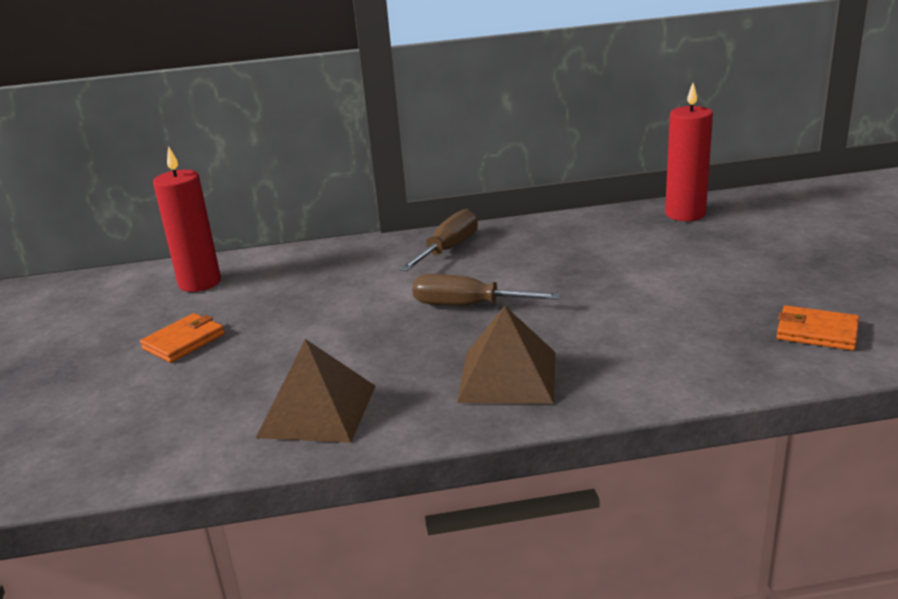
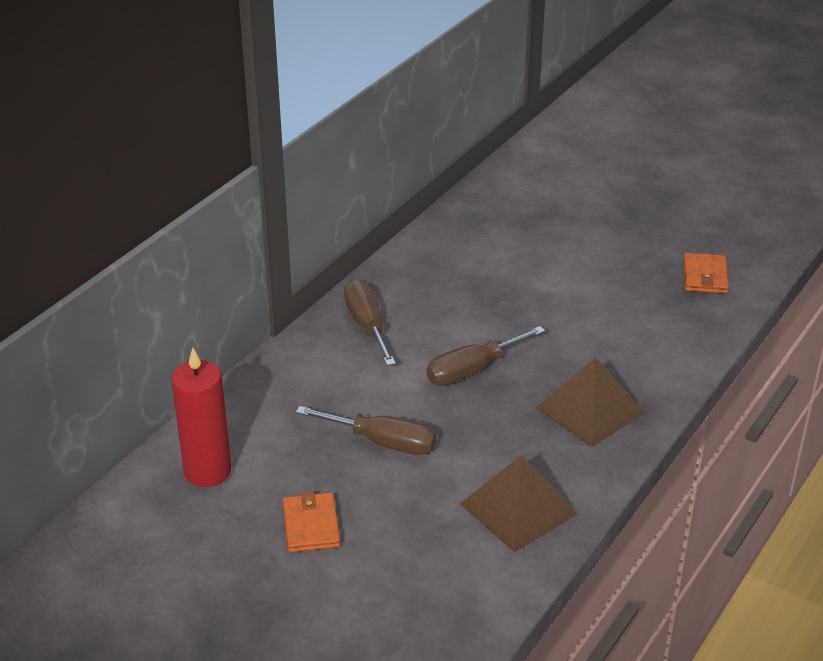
camera: 50 degrees left, 10 degrees up
(320, 319) = (383, 442): none -> brown screwdriver
(685, 214) = (489, 205): red candle -> none
(816, 332) = (705, 276): orange wallet -> orange wallet turned 60 degrees counterclockwise

